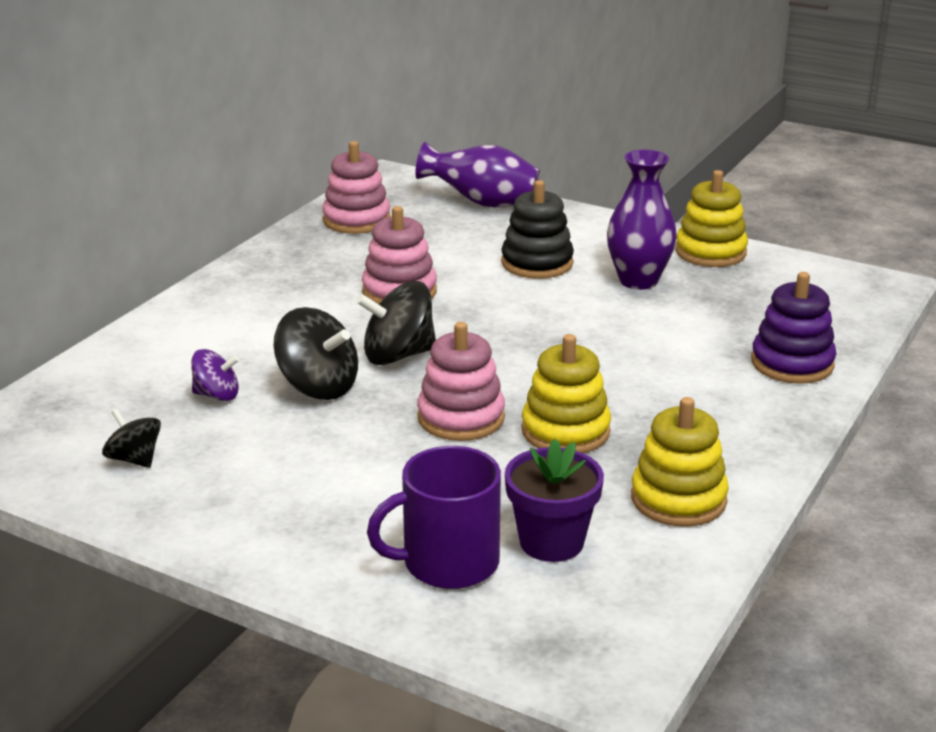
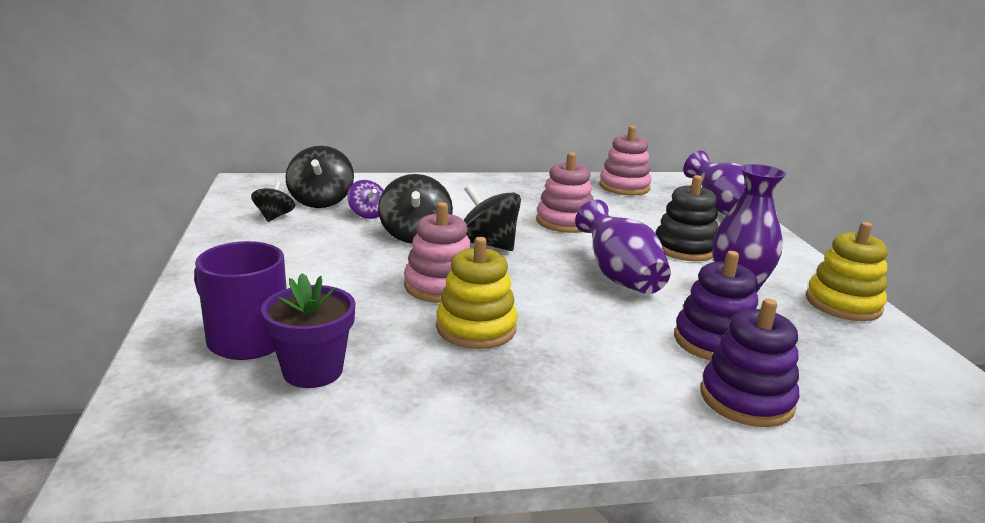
camera: 50 degrees right, 5 degrees down
(128, 412) = (321, 201): none -> black spinning top
(552, 321) = (619, 277): none -> purple vase
(678, 499) = (439, 410): yellow stacking toy -> none
(705, 334) = (714, 341): none -> purple stacking toy

